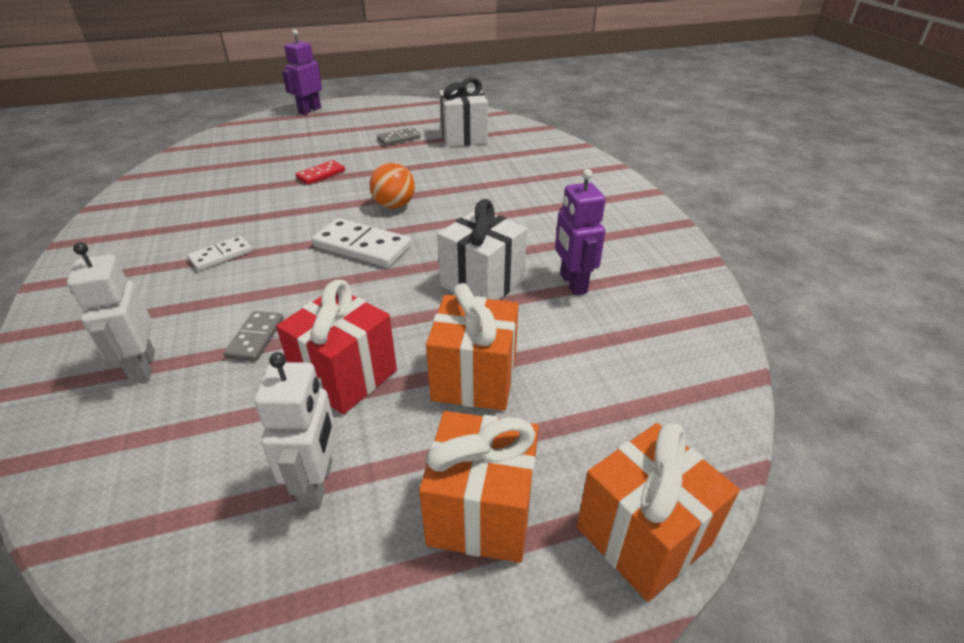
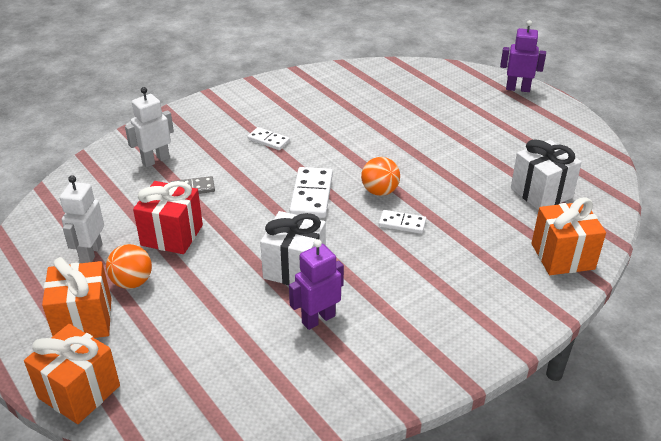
camera: 70 degrees right, 0 degrees up
(317, 483) = (91, 253): white robot -> white robot turned 120 degrees clockwise
(321, 174) = (404, 138): red domino -> none
(399, 139) = (503, 155): grey domino -> none
(423, 436) = (132, 282): none -> orange ball
(455, 205) = (402, 223): none -> white domino
(474, 379) = (187, 291): orange gift -> orange gift (562, 256)

